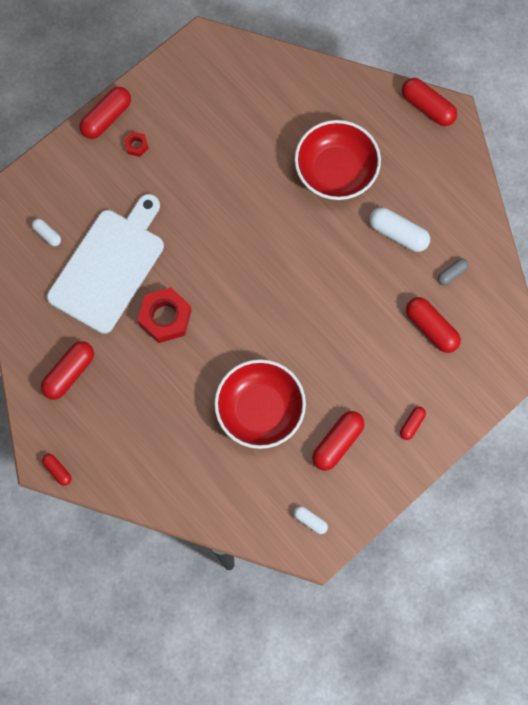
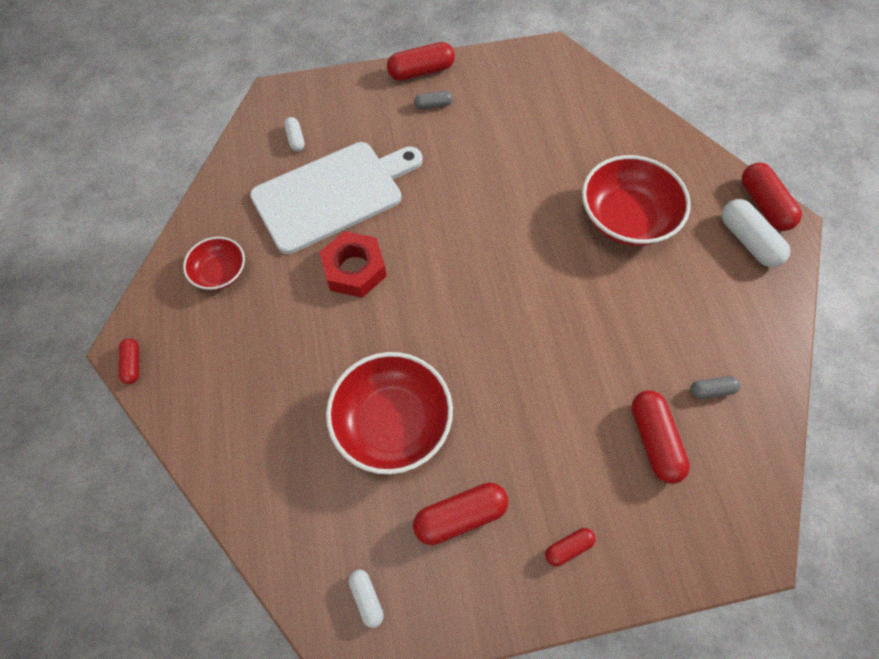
camera: 30 degrees right, 10 degrees down
(69, 373) = (220, 272): red capsule -> red bowl
(136, 146) = (433, 105): red nut -> grey capsule
(398, 233) = (665, 313): white capsule -> white capsule (748, 241)

